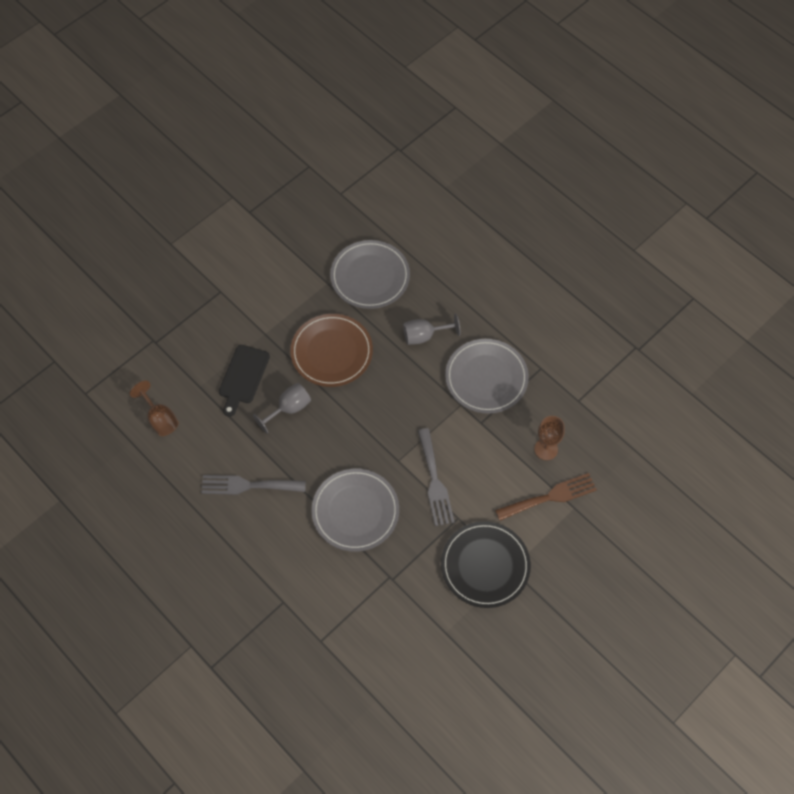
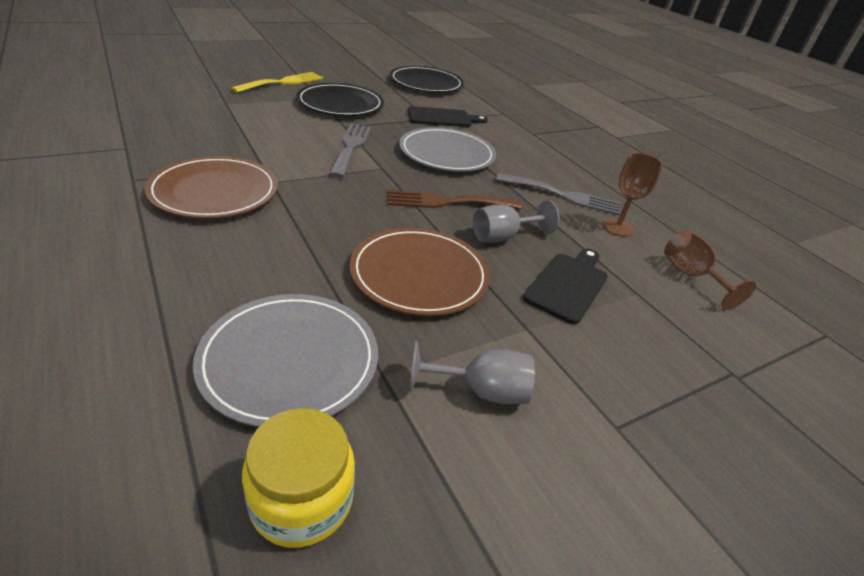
camera: 170 degrees left, 25 degrees down
(336, 227) = (302, 499): none -> yellow jar
(380, 589) = (442, 118): none -> black cutting board
(424, 336) = (260, 251): grey goblet -> grey goblet (481, 391)
(427, 685) = (426, 83): none -> black plate
(486, 378) = (214, 191): grey plate -> brown plate
(546, 449) = (210, 133): brown goblet -> brown goblet (617, 227)
(550, 497) = (241, 112): brown fork -> brown fork (447, 202)
(564, 587) = (283, 82): none -> yellow fork

